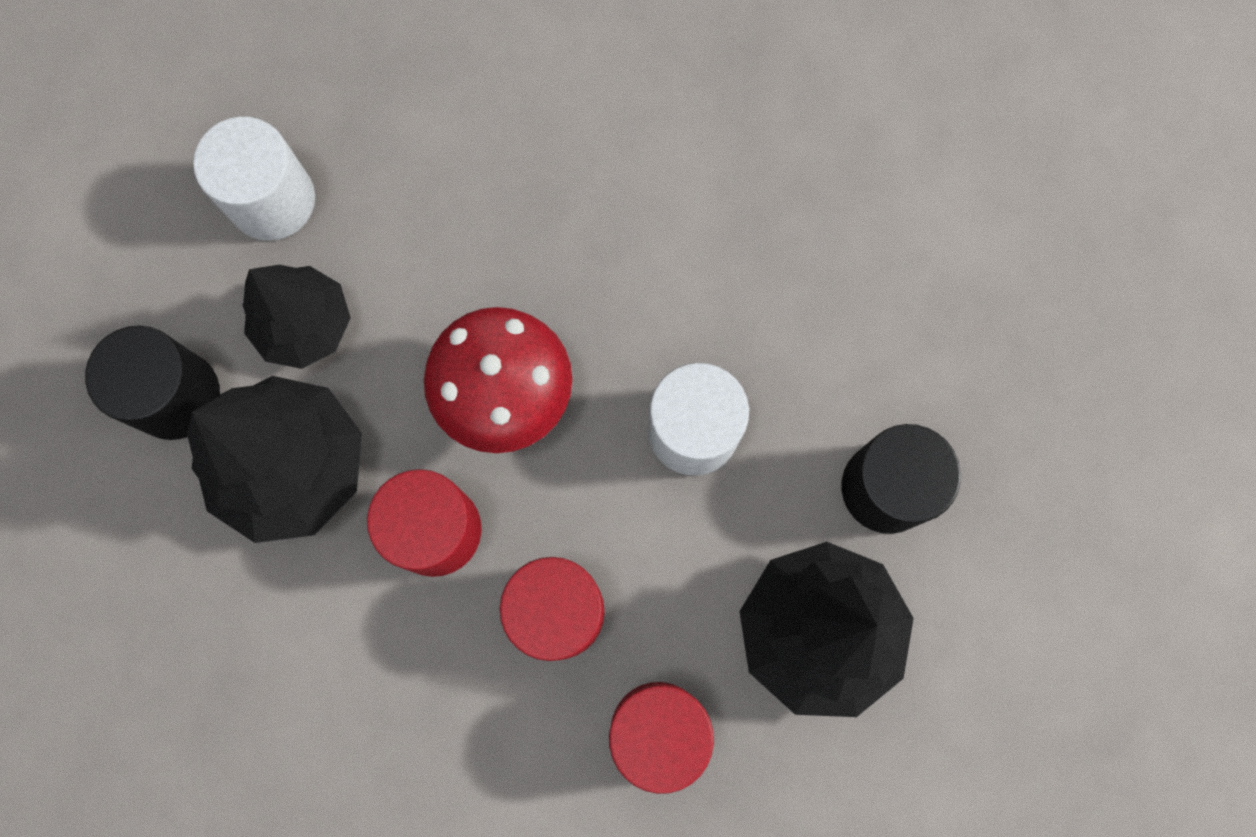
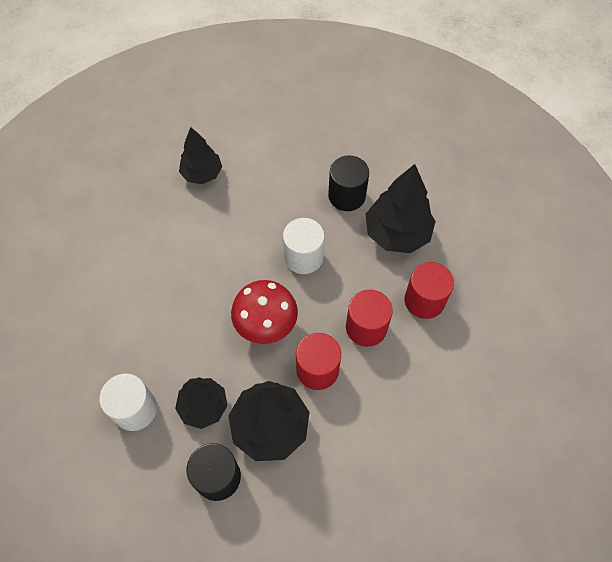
camera: 75 degrees left, 15 degrees down
(843, 146) = (202, 174): none -> black tree

